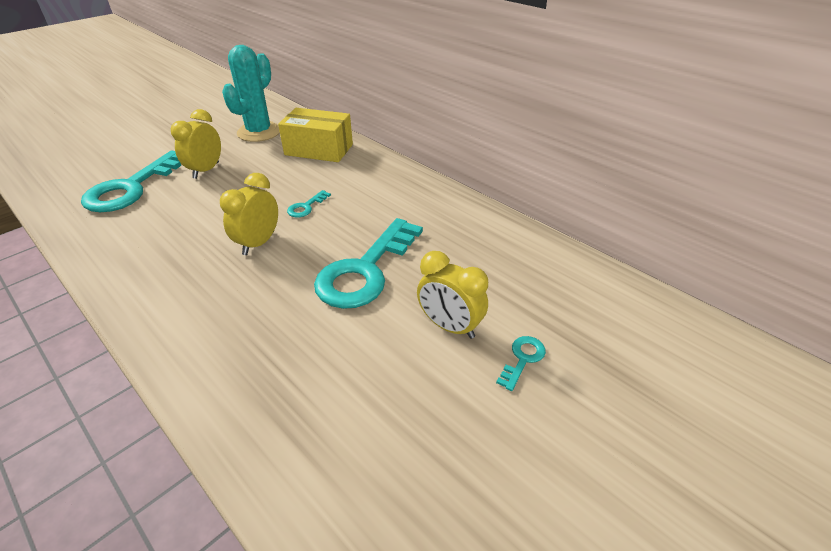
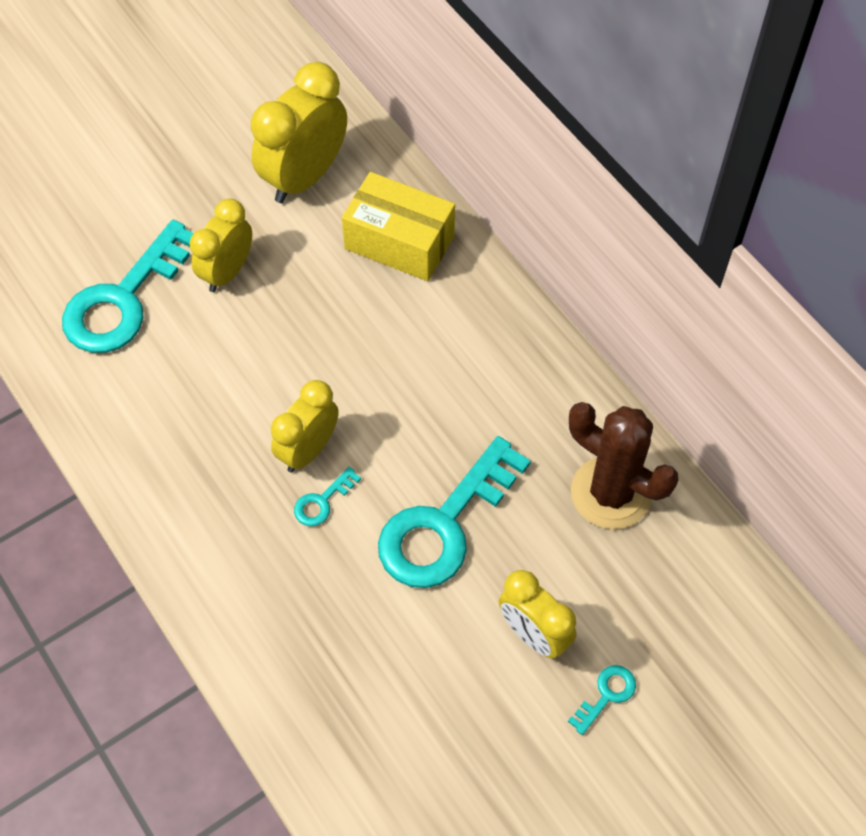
camera: 10 degrees right, 20 degrees up
(259, 132) = (305, 177): turquoise cactus -> yellow clock
(306, 207) = (374, 383): turquoise key -> turquoise key (322, 501)
(483, 240) = (611, 493): none -> brown cactus

